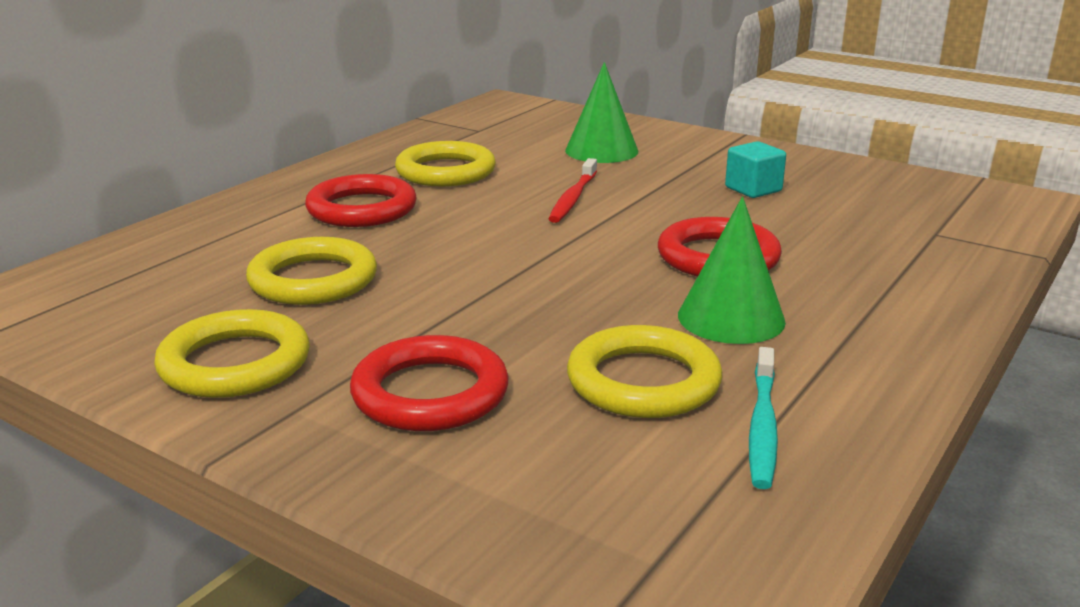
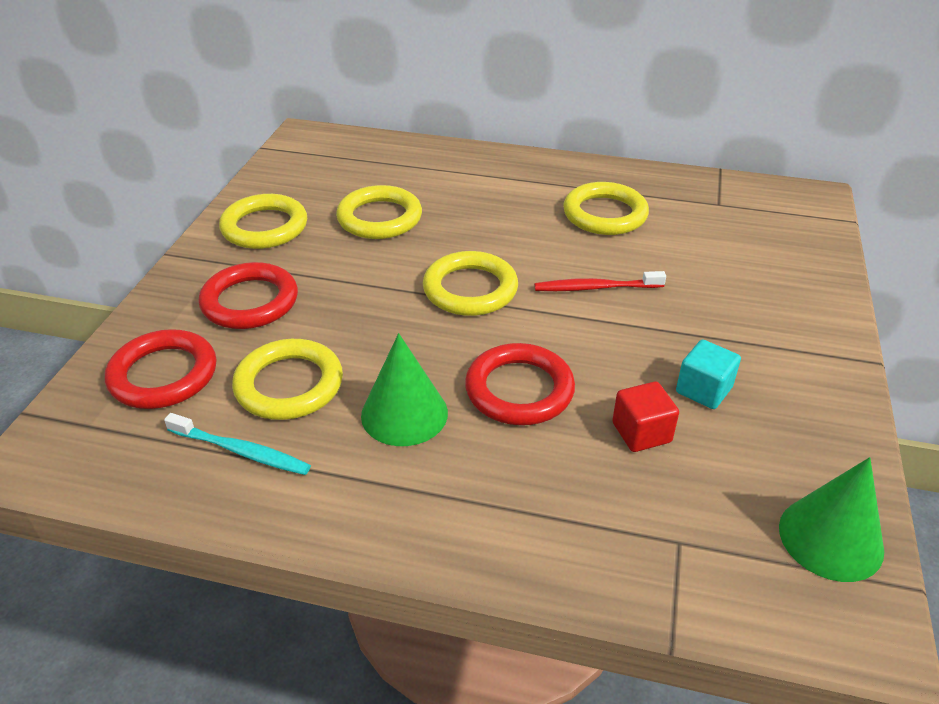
camera: 70 degrees right, 15 degrees up
(362, 209) = (503, 201): red ring -> red ring (163, 375)
(525, 252) = (470, 289): none -> yellow ring
(601, 151) = (728, 279): green cone -> green cone (830, 538)
(762, 427) = (242, 451): turquoise toothbrush -> turquoise toothbrush turned 150 degrees counterclockwise
(800, 221) = (641, 432): none -> red cube

